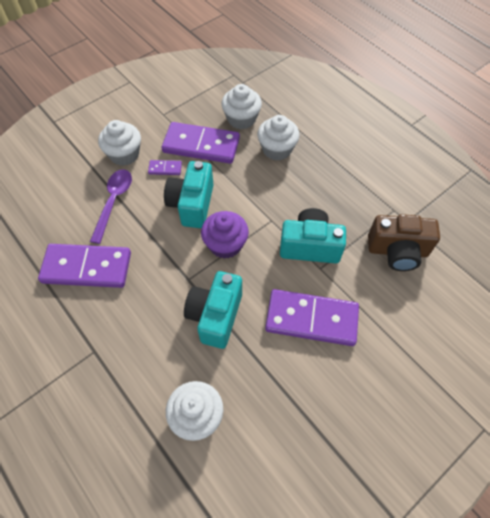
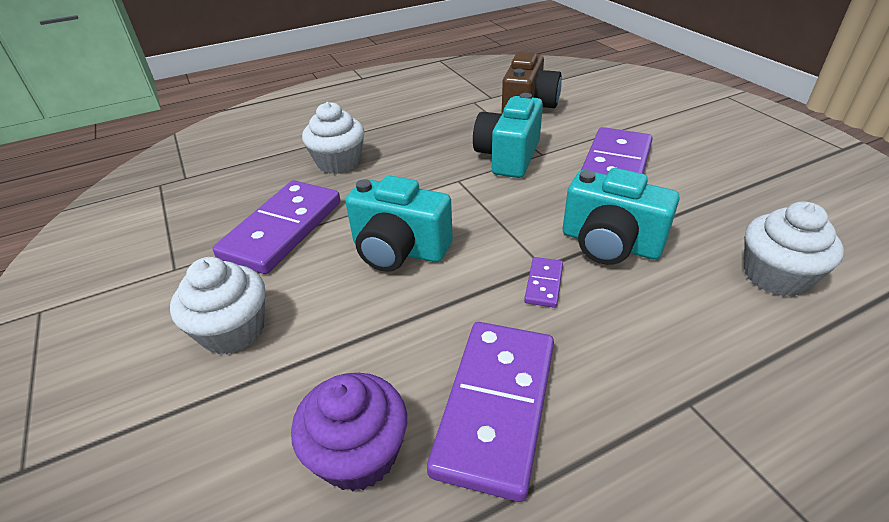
camera: 75 degrees left, 20 degrees down
(114, 202) = (345, 354): purple spoon -> none
(165, 169) = (305, 275): purple domino -> purple domino (544, 284)
(225, 244) = (487, 223): purple cupcake -> purple cupcake (358, 454)
(241, 119) = (259, 186): white cupcake -> none

